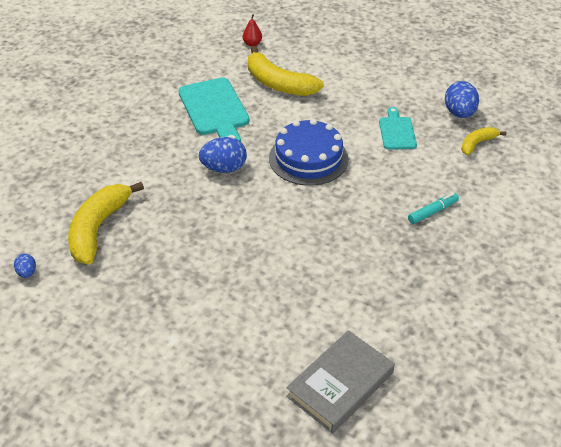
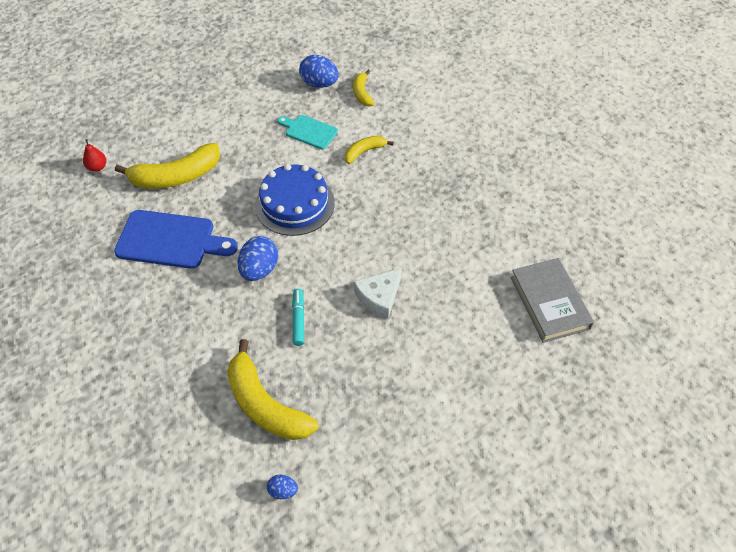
camera: 60 degrees left, 10 degrees up
(215, 110) = (170, 240): turquoise cutting board -> blue cutting board
(251, 253) = (379, 297): none -> white cheese
(407, 175) = (364, 152): none -> yellow banana
(433, 212) = (415, 159): turquoise marker -> turquoise marker (298, 319)

